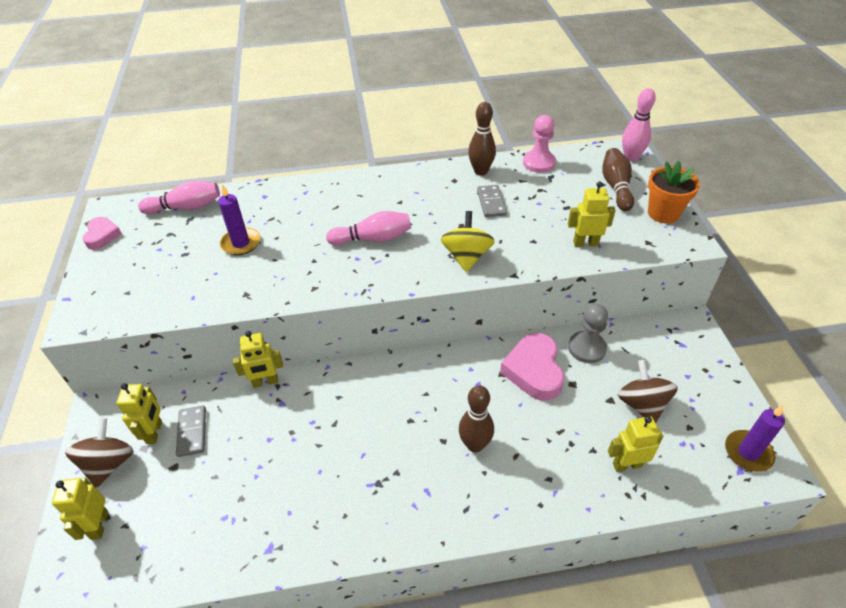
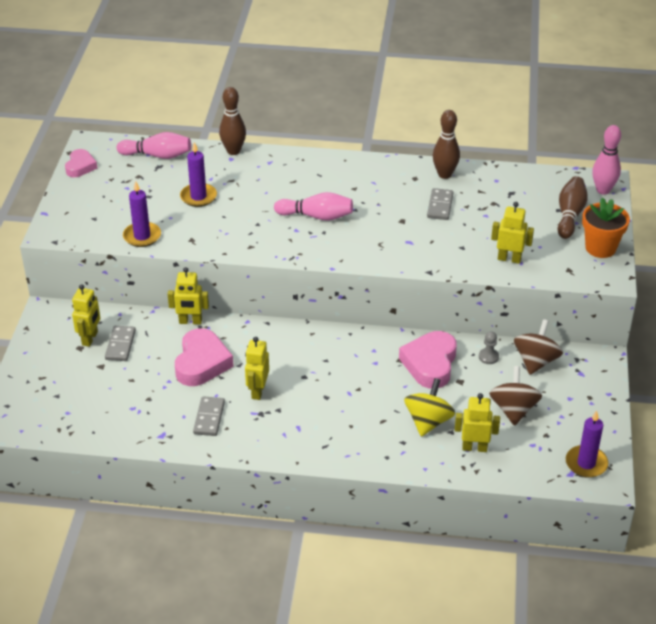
camera: 15 degrees right, 5 degrees down
(99, 525) = (37, 391): yellow robot -> yellow robot (257, 391)
(109, 464) = (50, 352): brown spinning top -> brown spinning top (536, 361)
(187, 302) = (142, 236): none -> purple candle
(291, 432) = (202, 363): none -> pink heart
(320, 506) = (209, 418): none -> grey domino
(466, 257) = (394, 248): yellow spinning top -> yellow spinning top (428, 421)
(475, 445) = (352, 405): brown bowling pin -> brown bowling pin (233, 151)
(539, 163) = (506, 177): pink pawn -> none
(587, 348) = (488, 357): grey pawn -> grey pawn, size x0.57

